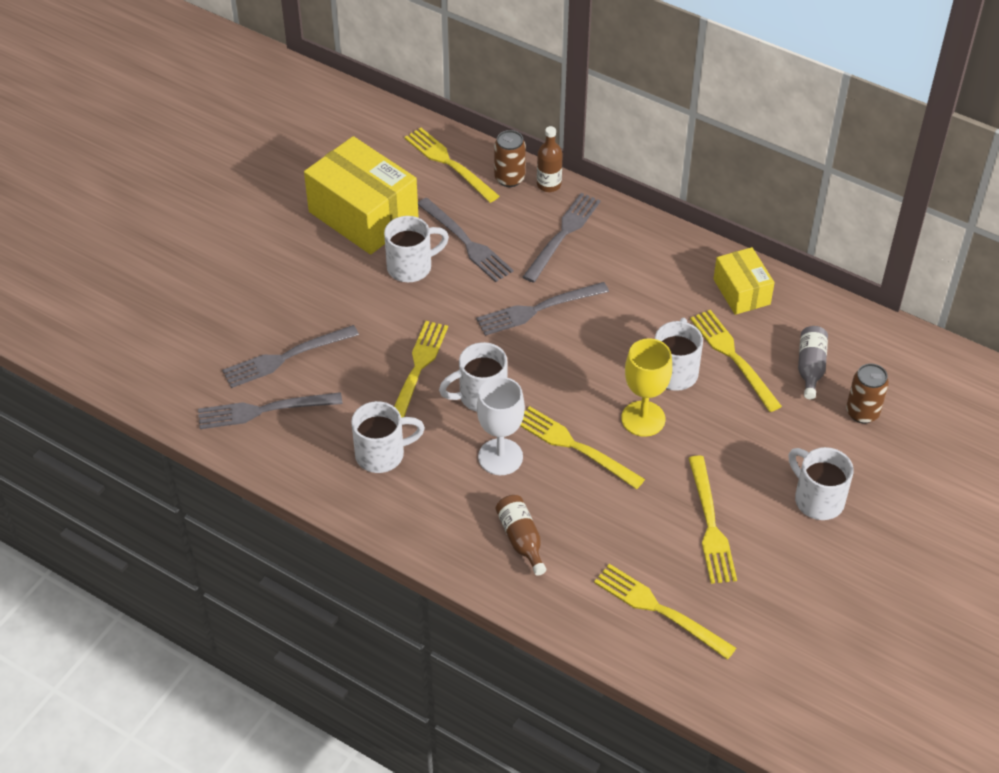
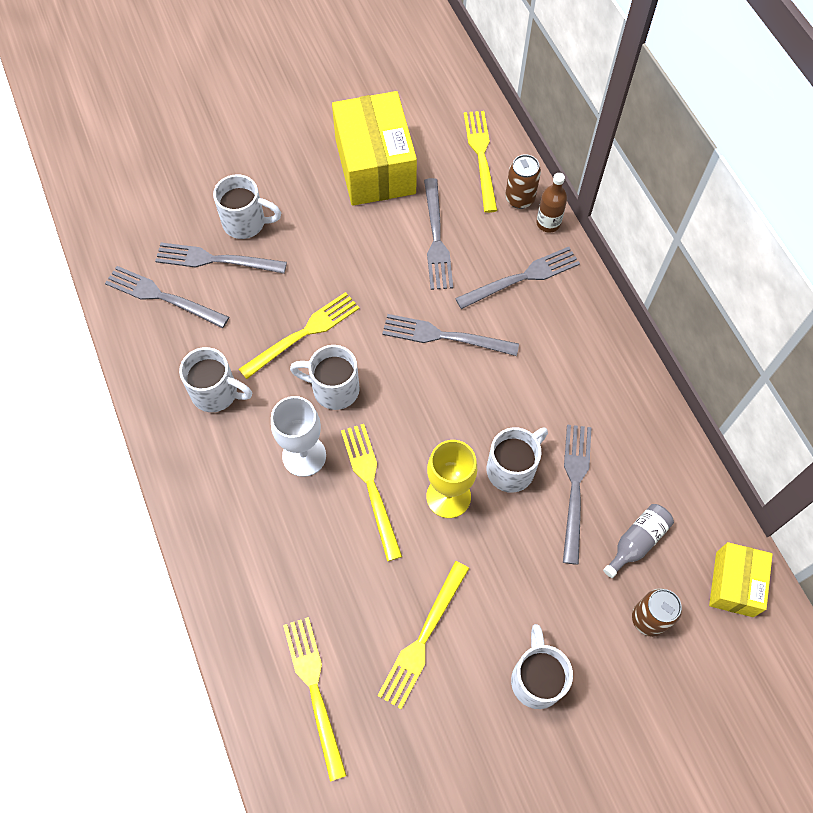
camera: 35 degrees right, 15 degrees up
(411, 267) = (375, 235): white mug -> white mug (246, 223)
(521, 539) = (259, 544): brown bottle -> none
(733, 357) = (575, 486): yellow fork -> grey fork
(741, 292) = (634, 426): yellow box -> yellow box (734, 584)

